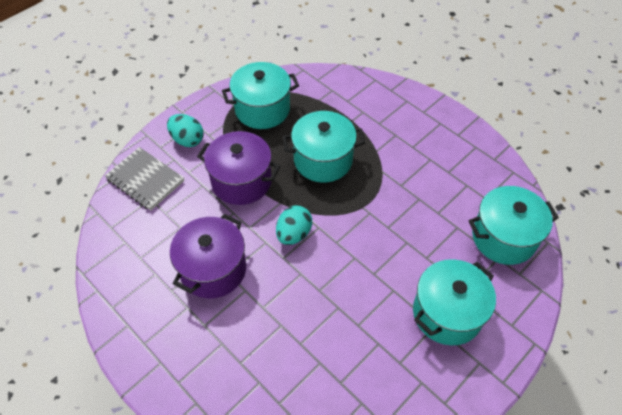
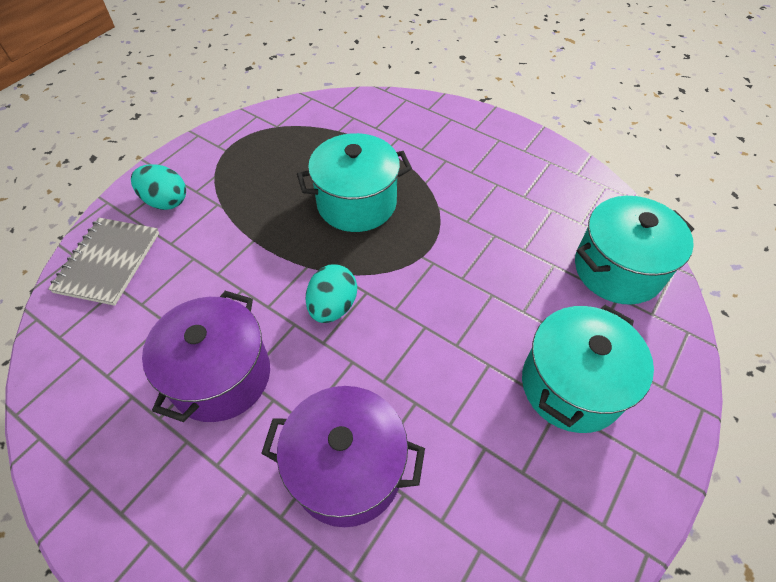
camera: 10 degrees left, 0 degrees up
(145, 180) = (108, 262): grey notebook -> grey notebook turned 75 degrees clockwise
(241, 181) = (248, 245): purple pot -> purple pot (347, 469)
(262, 109) = (265, 151): turquoise pot -> none

